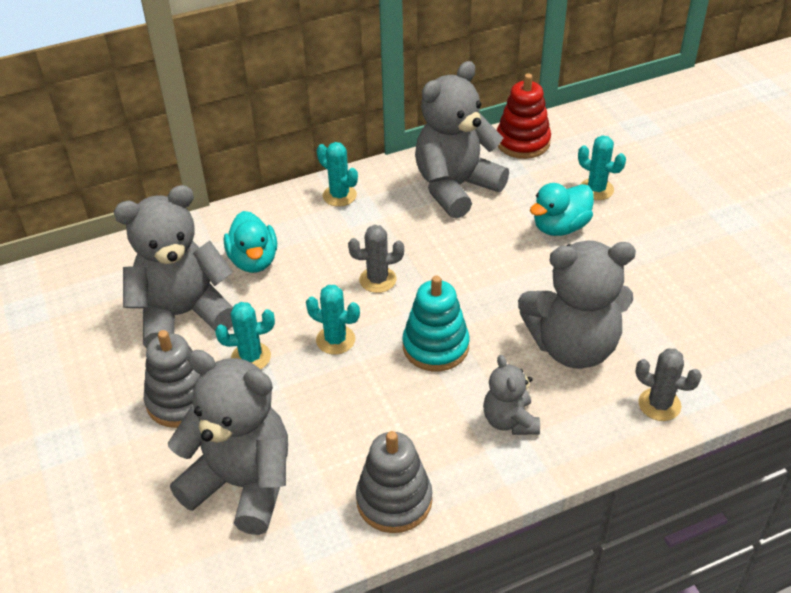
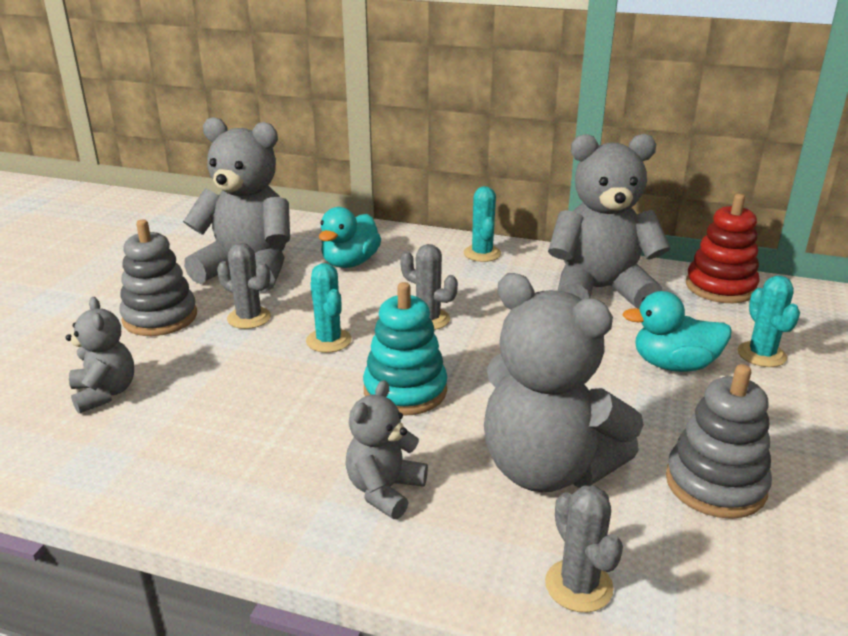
camera: 40 degrees right, 15 degrees down
(242, 484) = (105, 393): grey teddy bear -> grey teddy bear, size x0.52
(251, 357) = (249, 318): turquoise cactus -> grey cactus
(394, 500) = (184, 483): grey stacking toy -> grey stacking toy (715, 484)

